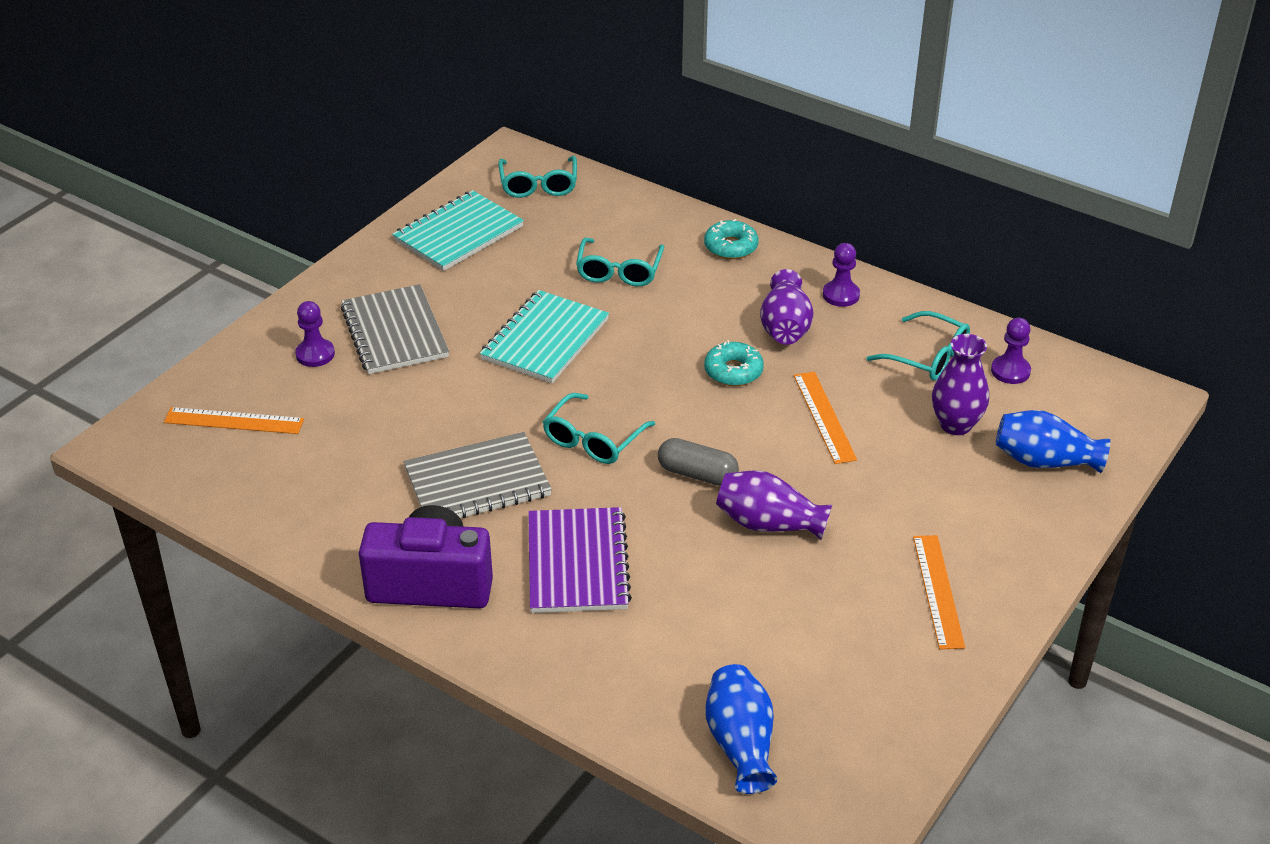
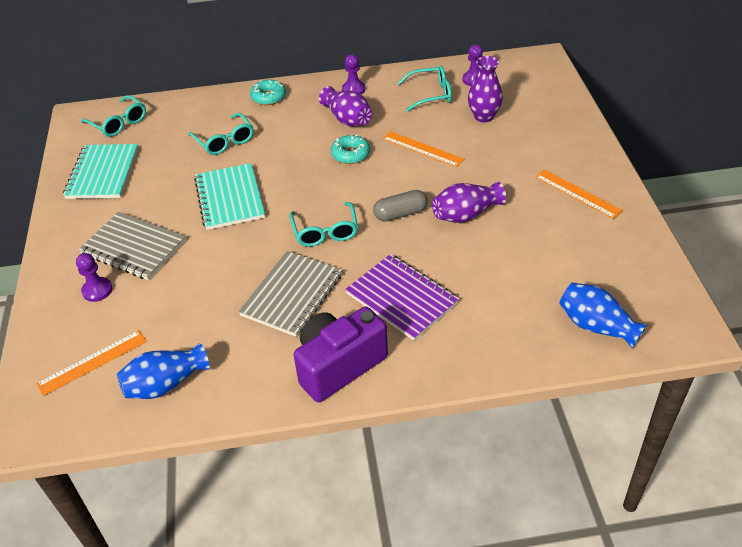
camera: 40 degrees left, 5 degrees up
(1044, 461) = (540, 109): blue vase -> blue vase (165, 384)

